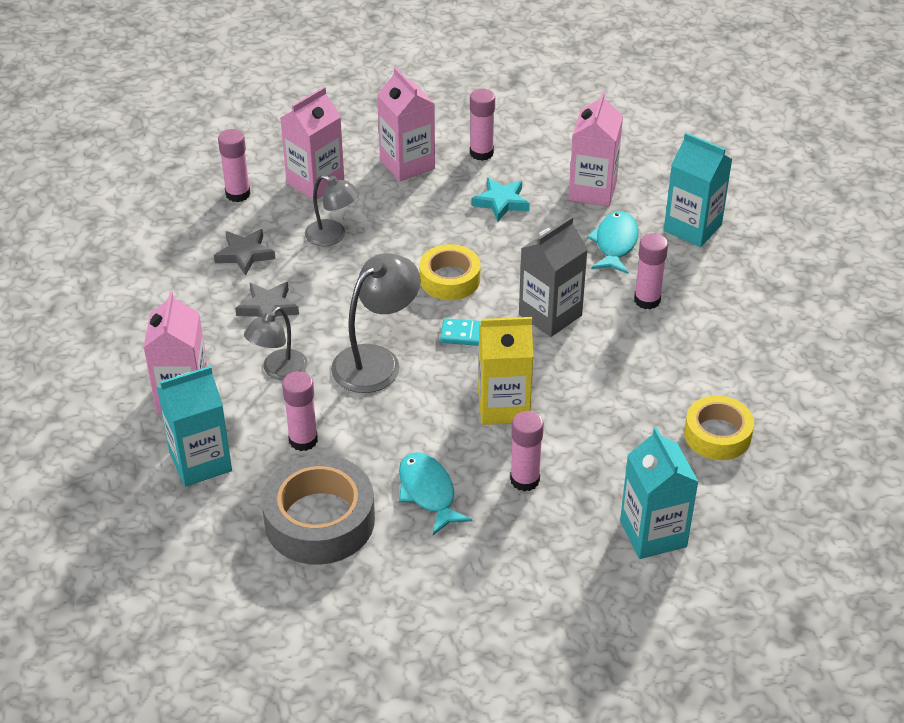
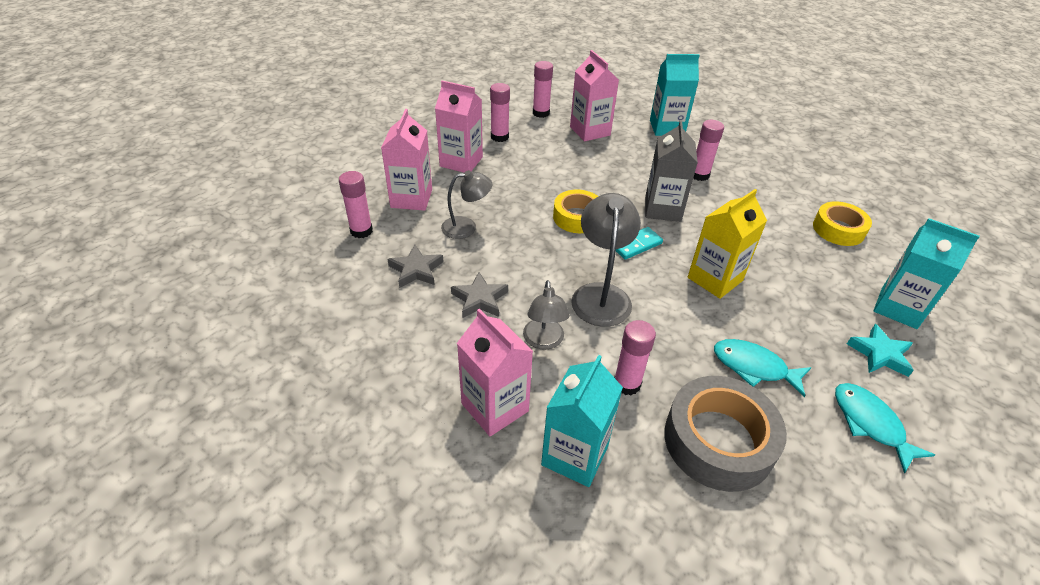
camera: 40 degrees left, 0 degrees up
(501, 202) = (548, 159): turquoise star -> turquoise star (880, 354)
(525, 480) = (792, 319): pink glue stick -> pink glue stick (541, 113)
(615, 243) = (640, 153): turquoise fish -> turquoise fish (870, 424)

